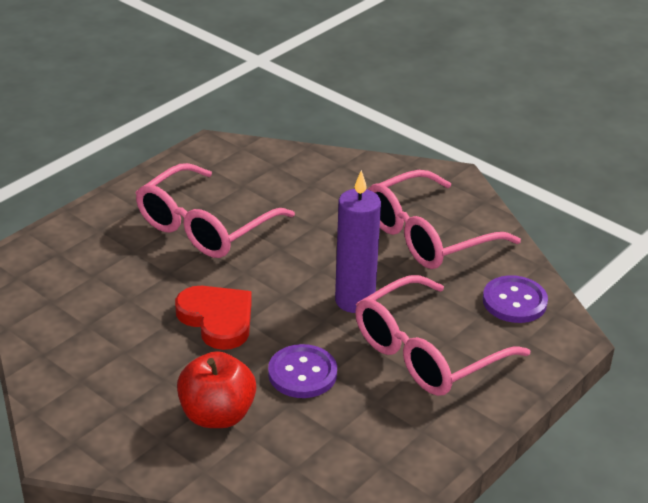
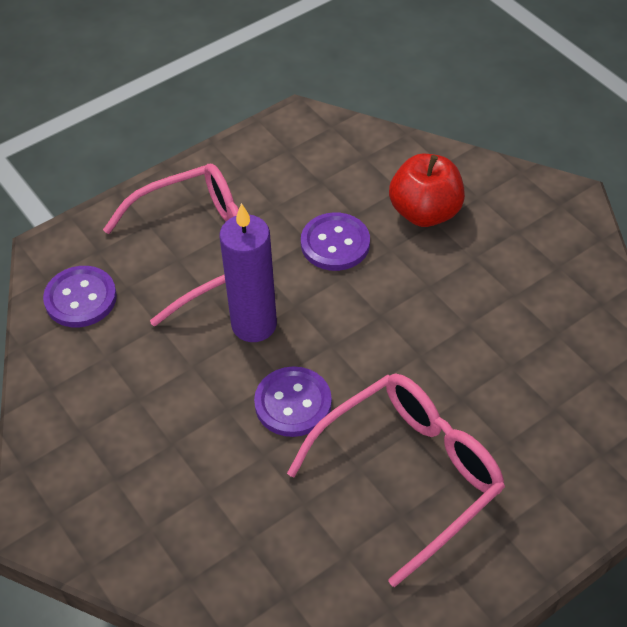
camera: 165 degrees left, 15 degrees up
(217, 319) = (411, 321): red heart -> none
(303, 255) = (293, 403): none -> purple button
(427, 236) = (129, 412): pink glasses -> none

